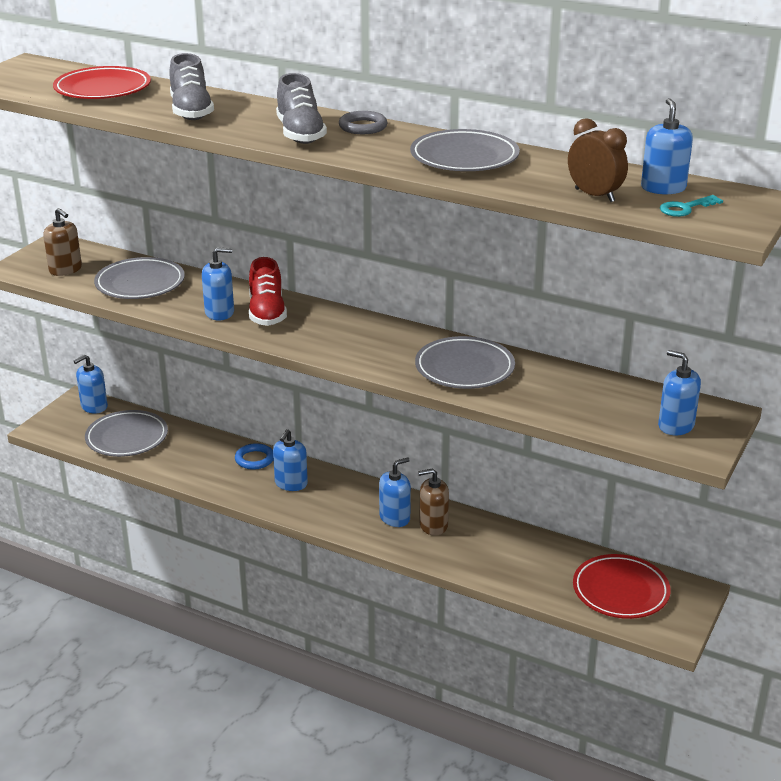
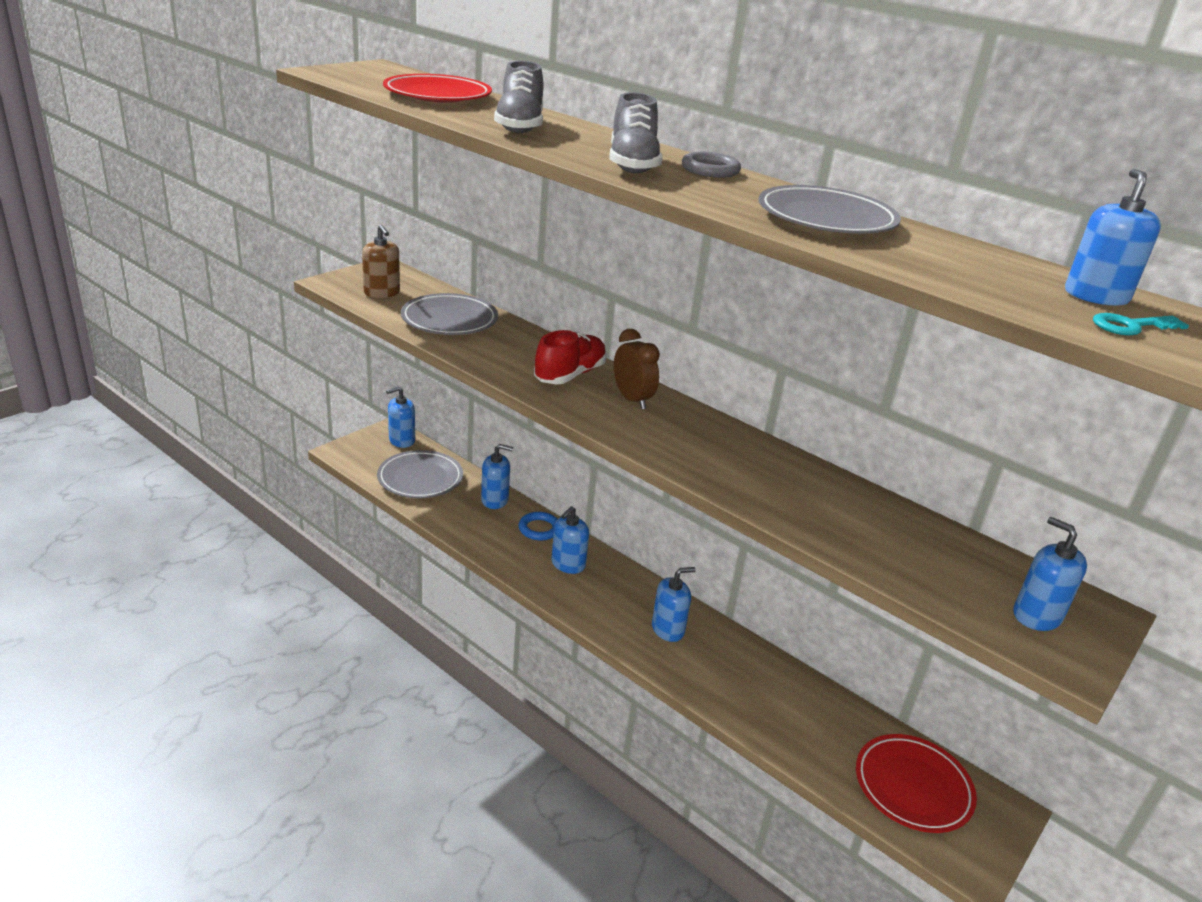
camera: 10 degrees right, 0 degrees up
(219, 312) = (519, 365): blue soap dispenser -> blue soap dispenser (495, 500)
(267, 313) = (570, 375): red shoe -> red shoe turned 150 degrees counterclockwise
(433, 525) = (708, 648): brown soap dispenser -> none
(464, 368) = (776, 483): grey plate -> none
(594, 195) = (996, 288): brown clock -> brown clock (632, 399)

